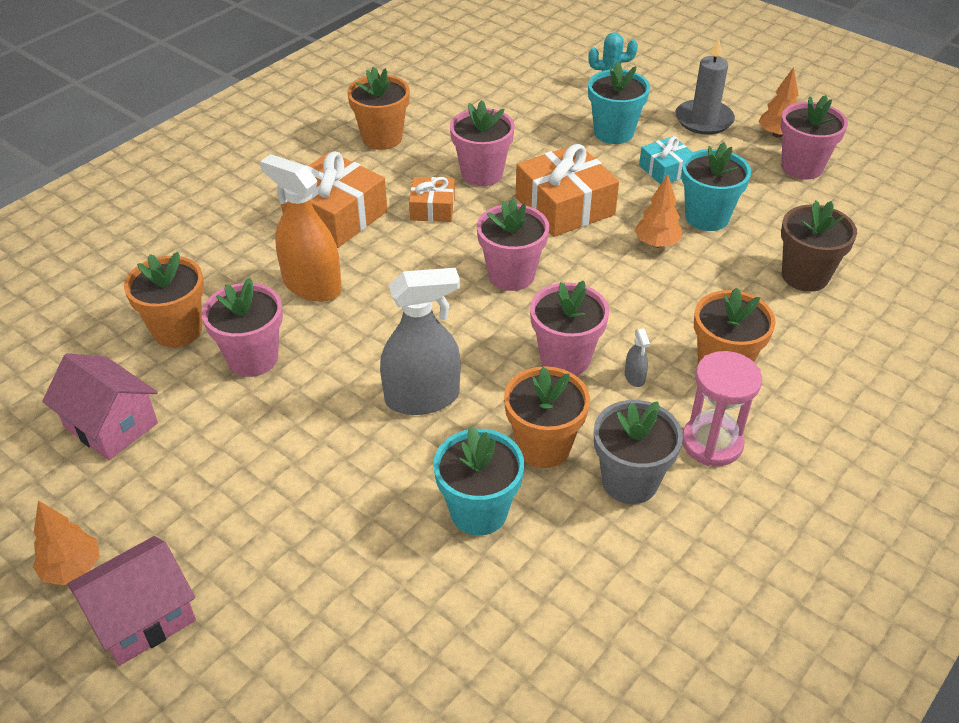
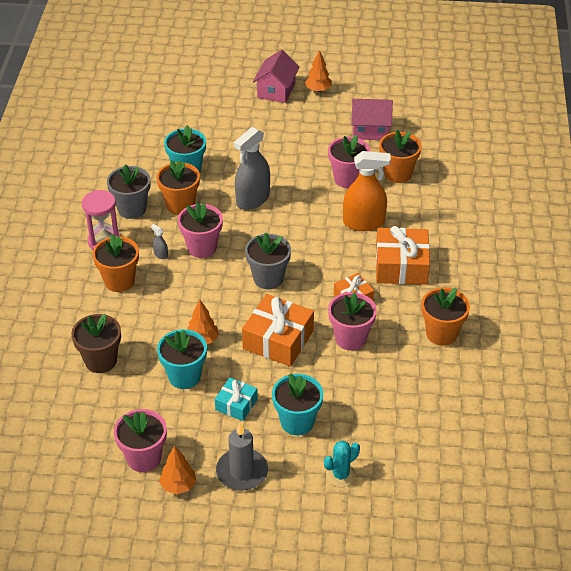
camera: 145 degrees right, 0 degrees up
(511, 275) = (268, 278): pink flower pot -> grey flower pot

